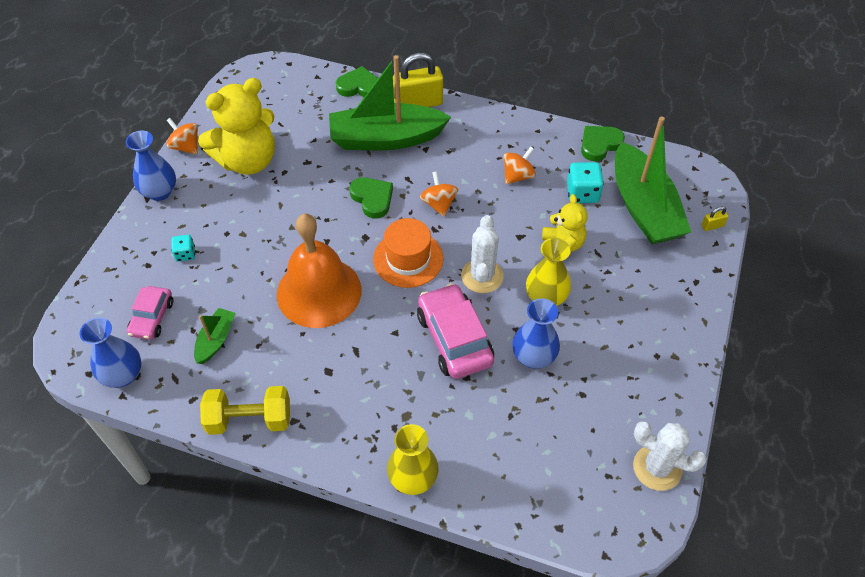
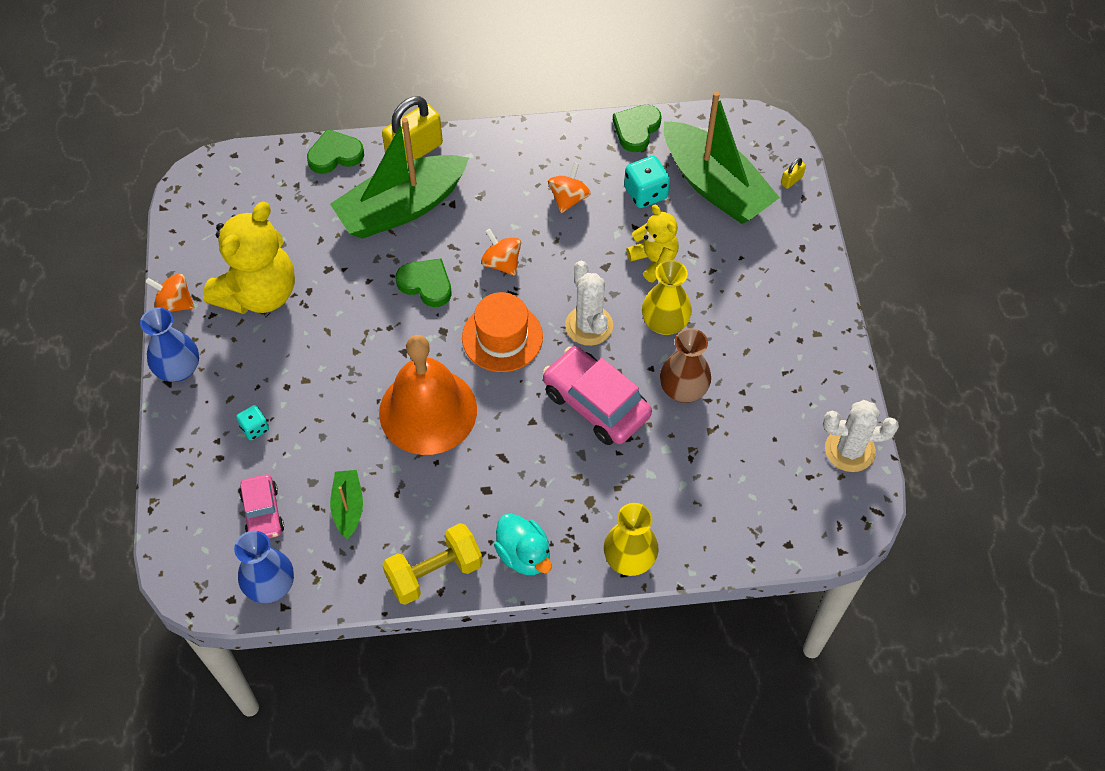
camera: 25 degrees left, 5 degrees up
(328, 436) = (524, 554): none -> turquoise duck
(533, 357) = (683, 389): blue vase -> brown vase

